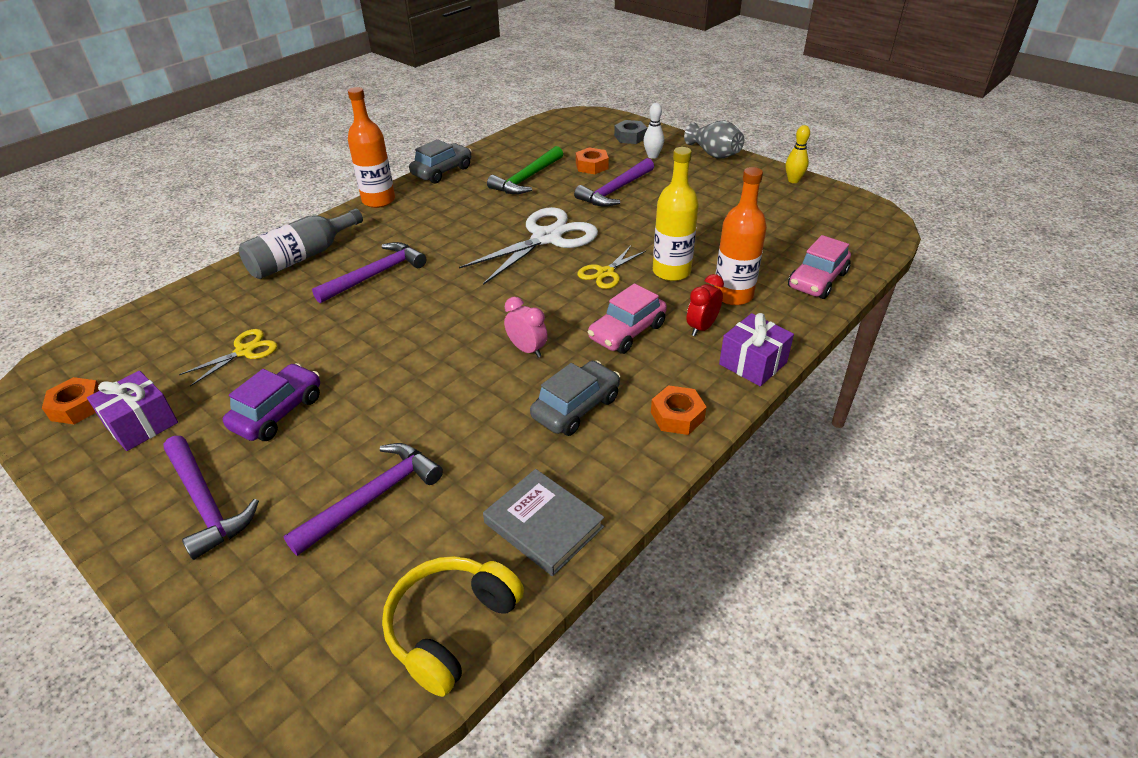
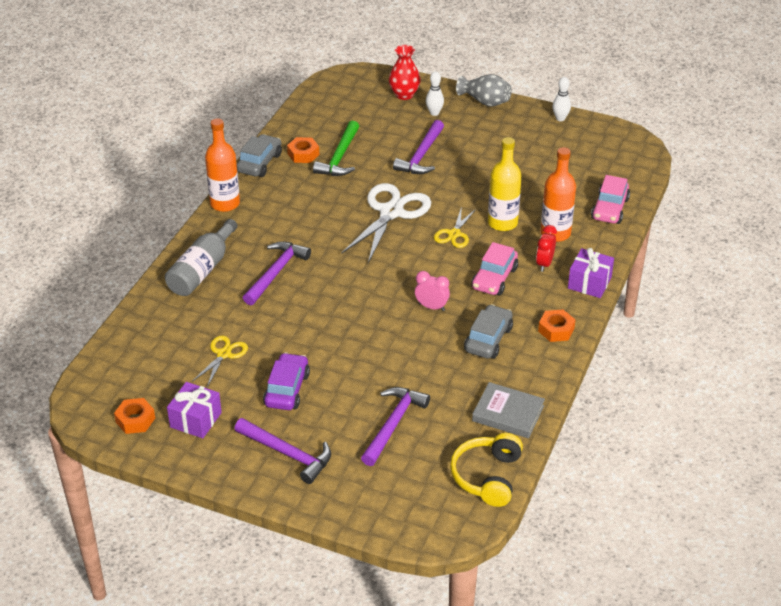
camera: 20 degrees left, 0 degrees up
(591, 166) = (388, 133): orange nut -> orange nut (303, 154)
(630, 137) = (404, 95): grey nut -> red vase
(793, 180) = (560, 118): yellow bowling pin -> white bowling pin

